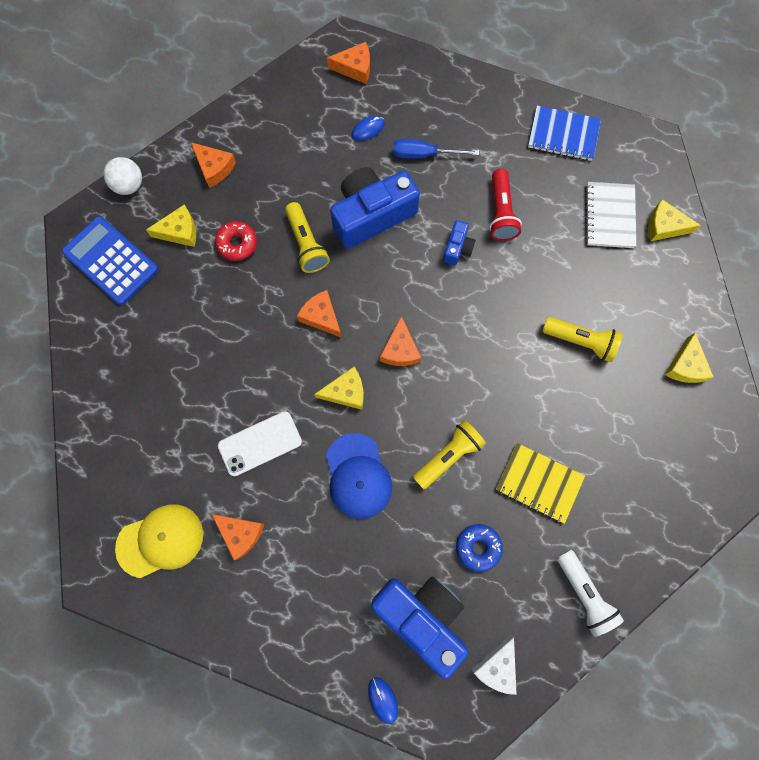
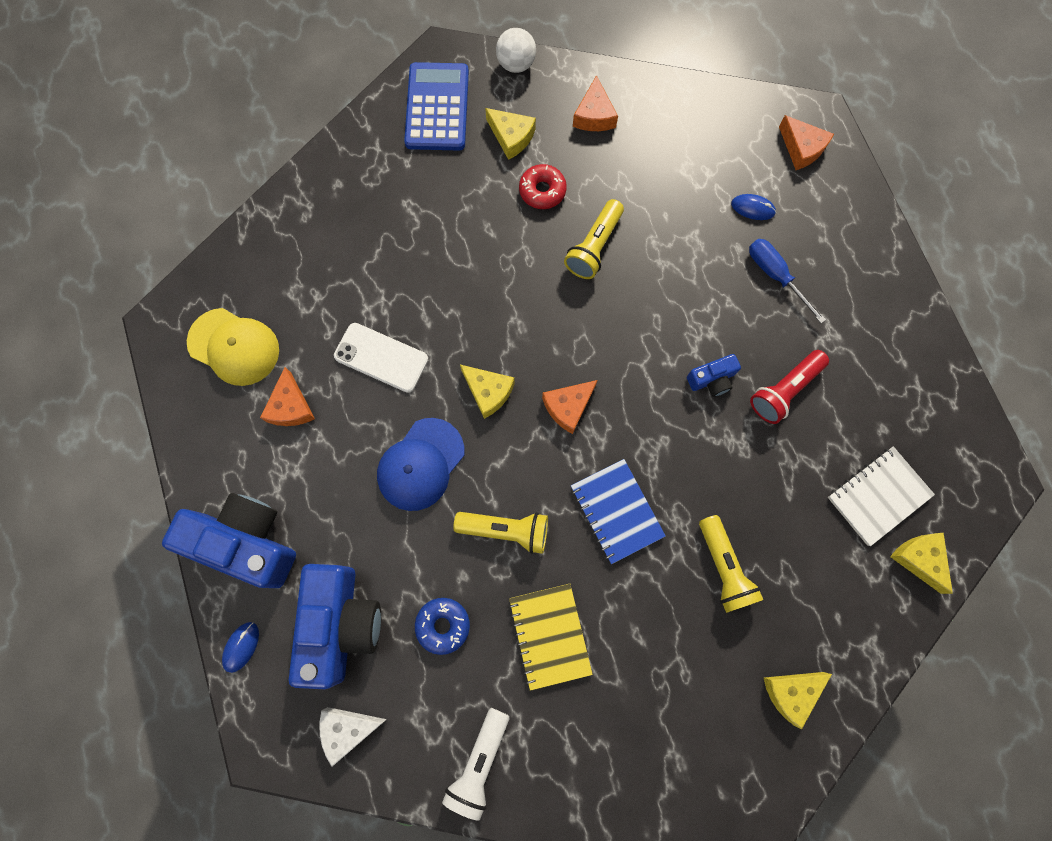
camera: 50 degrees right, 0 degrees up
(321, 317) = (538, 314): orange cheese -> none
(372, 215) = (673, 279): blue camera -> blue camera (246, 542)
(563, 135) = (920, 385): blue notebook -> blue notebook (616, 511)

